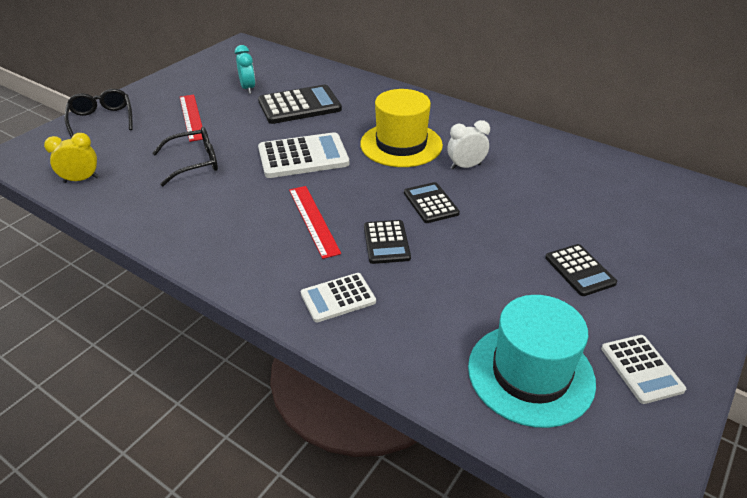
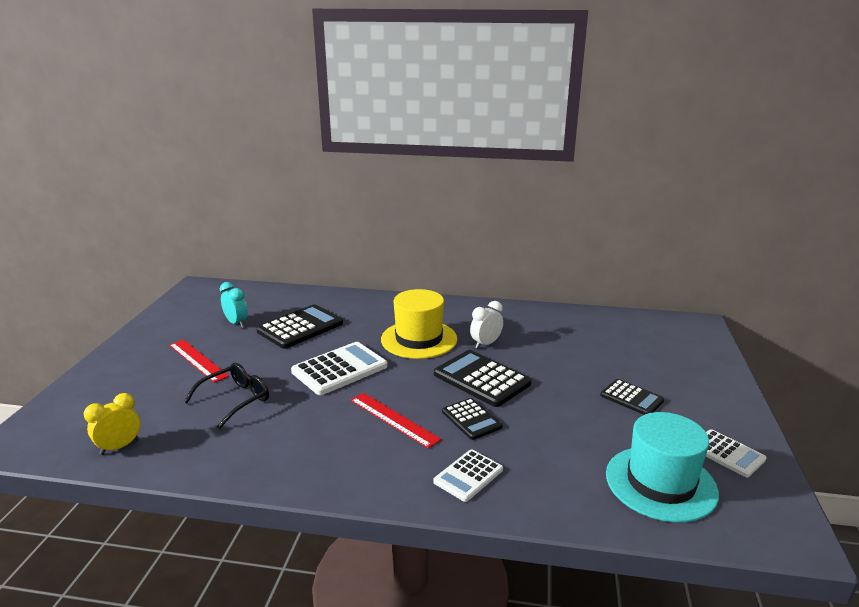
camera: 25 degrees left, 15 degrees down
(102, 119) = (95, 384): black glasses -> none
(431, 203) = (481, 379): black calculator -> black calculator, size x1.67

